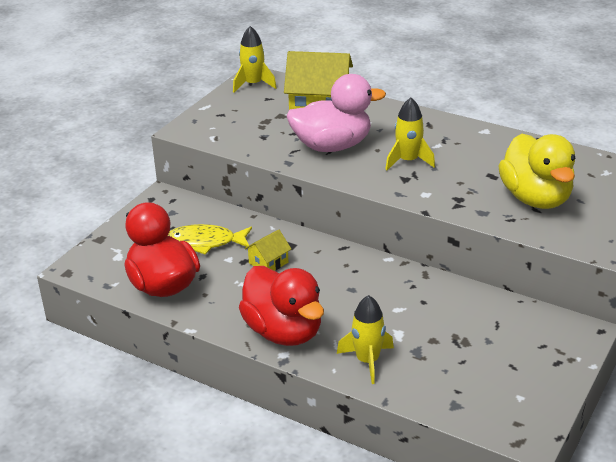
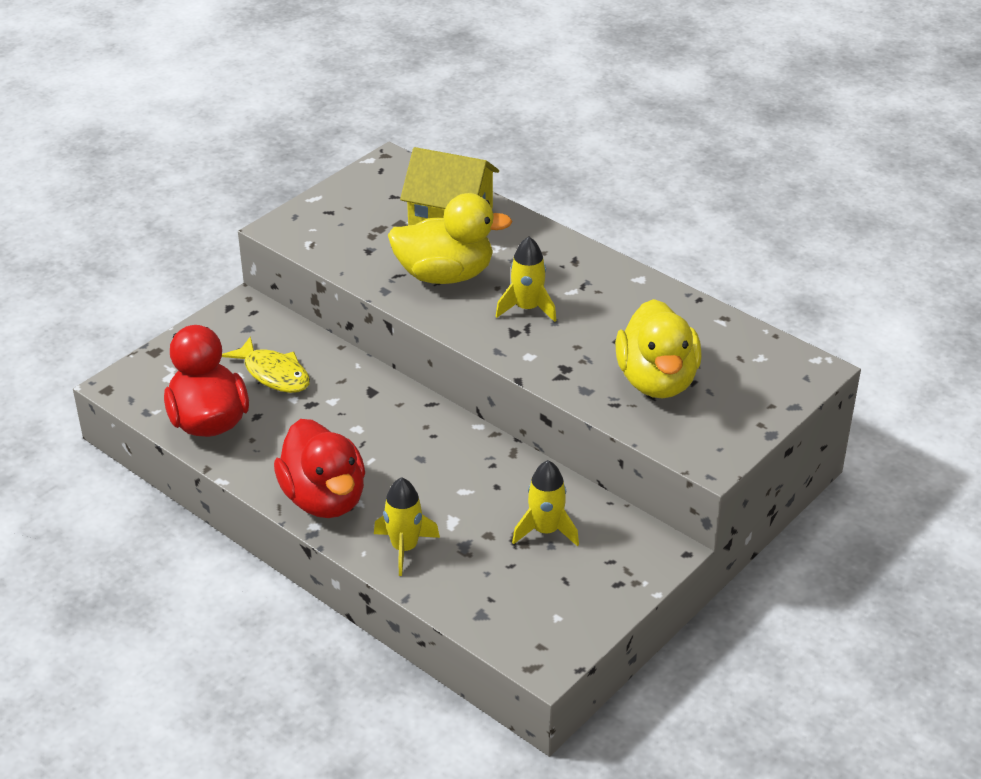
camera: 10 degrees right, 5 degrees up
(205, 242) = (273, 374): yellow fish -> yellow fish turned 150 degrees counterclockwise
(253, 84) = (383, 173): yellow rocket -> yellow rocket (545, 531)
(268, 263) = (337, 410): yellow house -> none
(332, 146) = (445, 275): pink duck -> yellow duck

